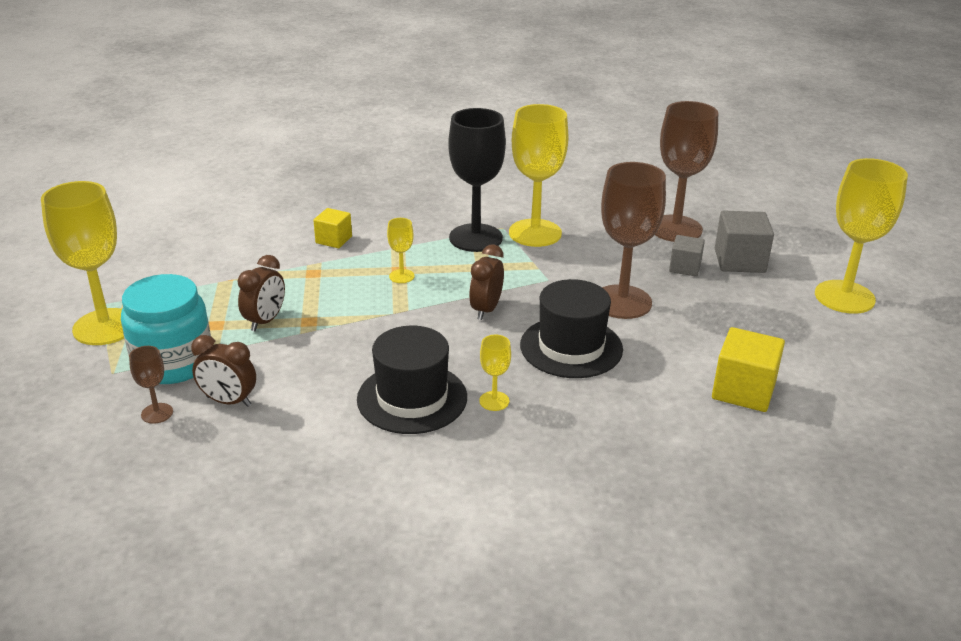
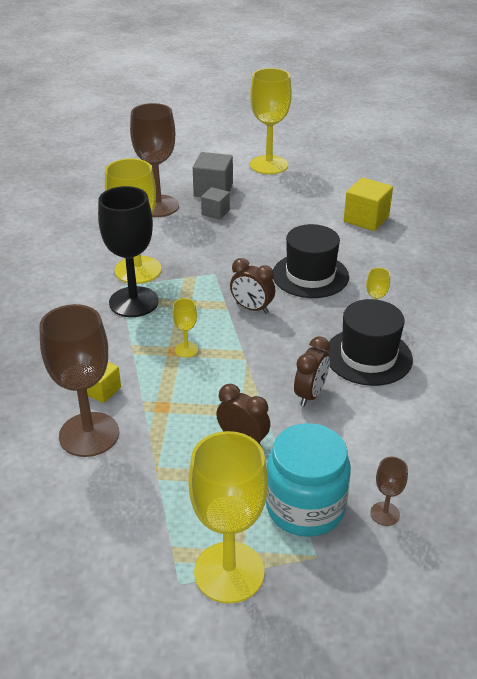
camera: 80 degrees left, 5 degrees up
(228, 401) = (368, 464): brown clock -> brown clock (310, 394)
(622, 302) = (255, 245): brown goblet -> brown goblet (89, 434)

